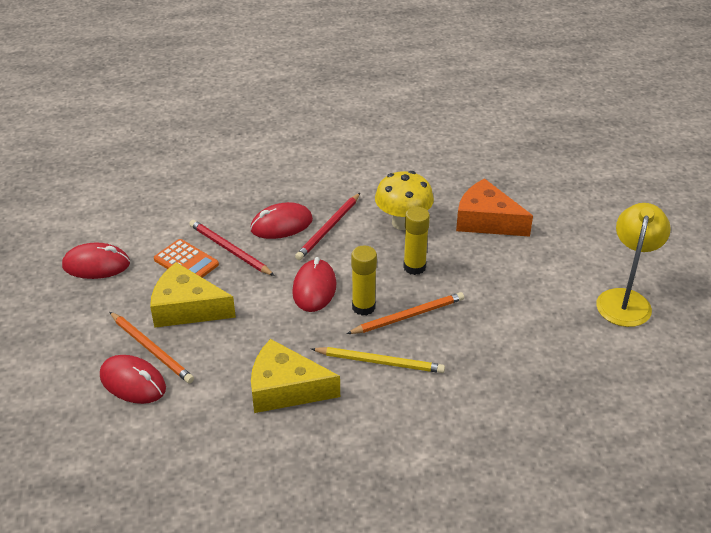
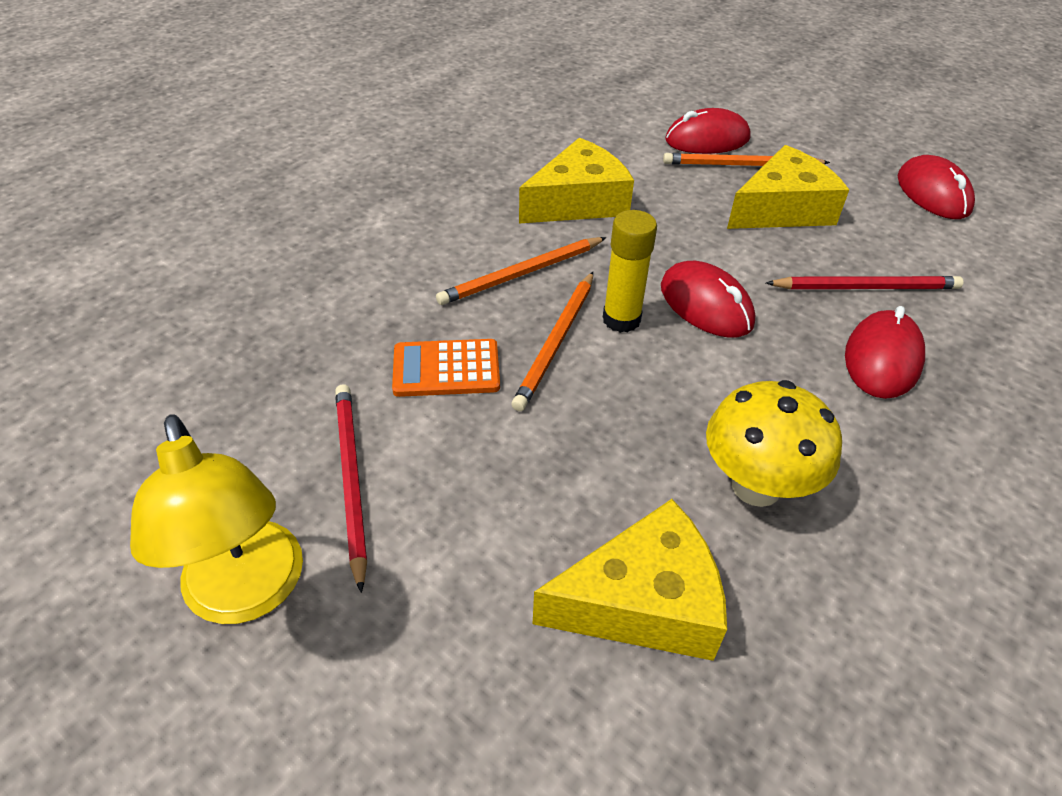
camera: 135 degrees right, 5 degrees up
(96, 265) = (933, 193): red mouse -> red mouse turned 60 degrees counterclockwise
(186, 262) = (874, 247): orange calculator -> orange calculator (446, 369)
(328, 228) = (825, 396): red pencil -> red pencil (351, 479)
(380, 362) = (521, 274): yellow pencil -> orange pencil
(414, 267) = (636, 416): yellow glue stick -> none
(486, 220) = (642, 602): orange cheese -> yellow cheese

